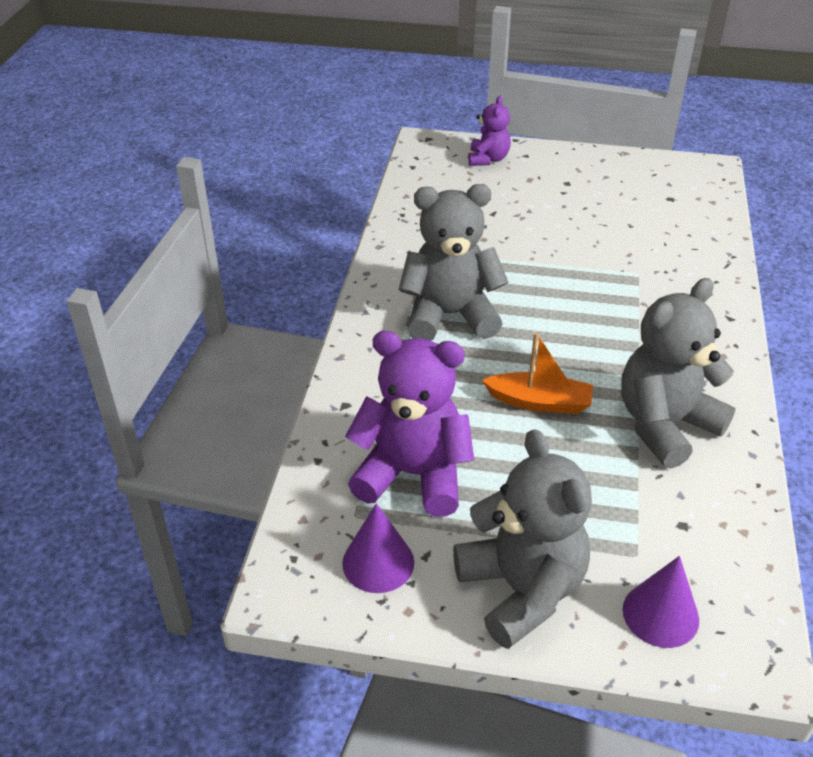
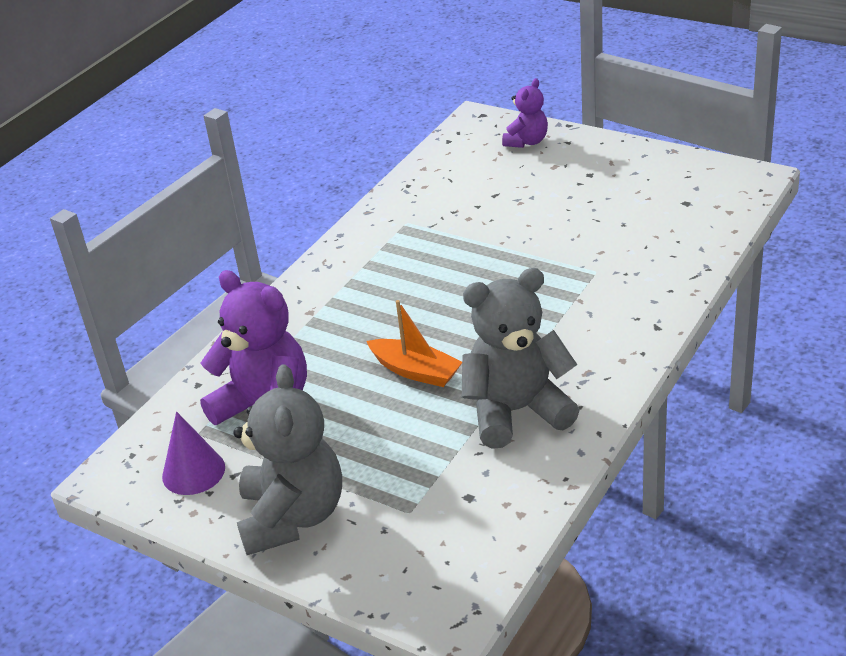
camera: 25 degrees right, 5 degrees down
(450, 315) = (388, 283): grey teddy bear -> none
(660, 614) = (395, 561): purple cone -> none

